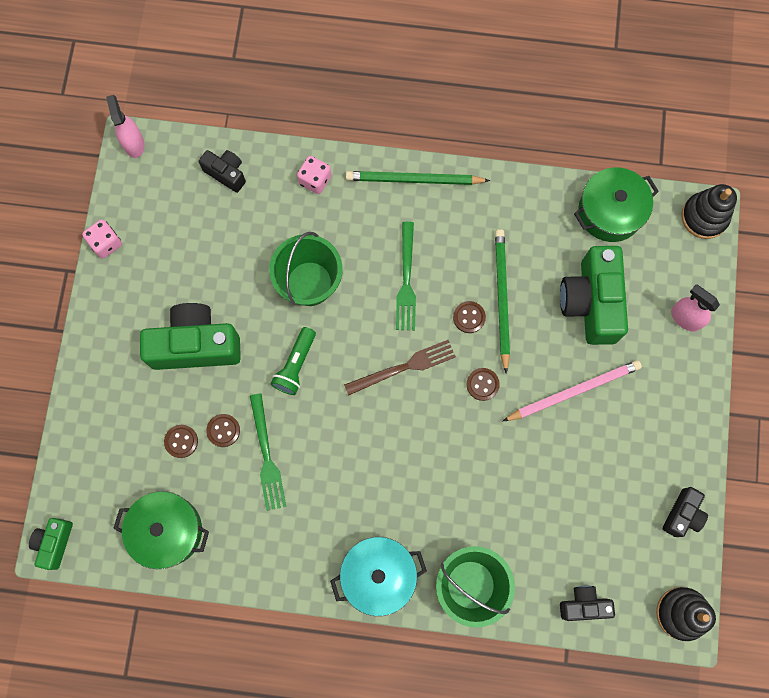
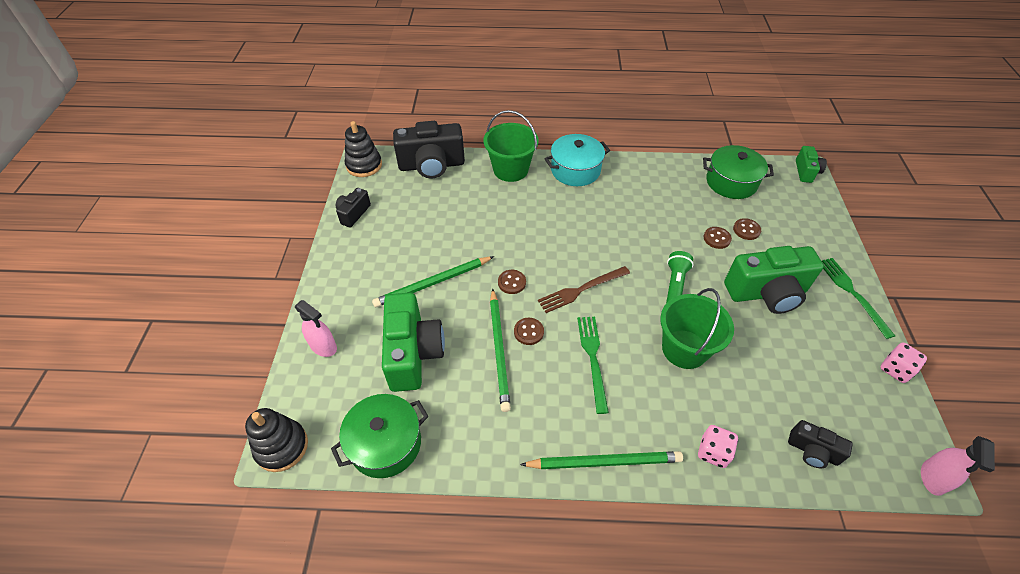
camera: 175 degrees right, 25 degrees down
(133, 143) = (932, 478): pink spray bottle -> pink spray bottle turned 45 degrees clockwise
(266, 455) = (677, 226): green fork -> green fork (853, 294)
(574, 391) = (433, 283): pink pencil -> green pencil
(583, 604) = (431, 165): black camera -> black camera, size x1.93

